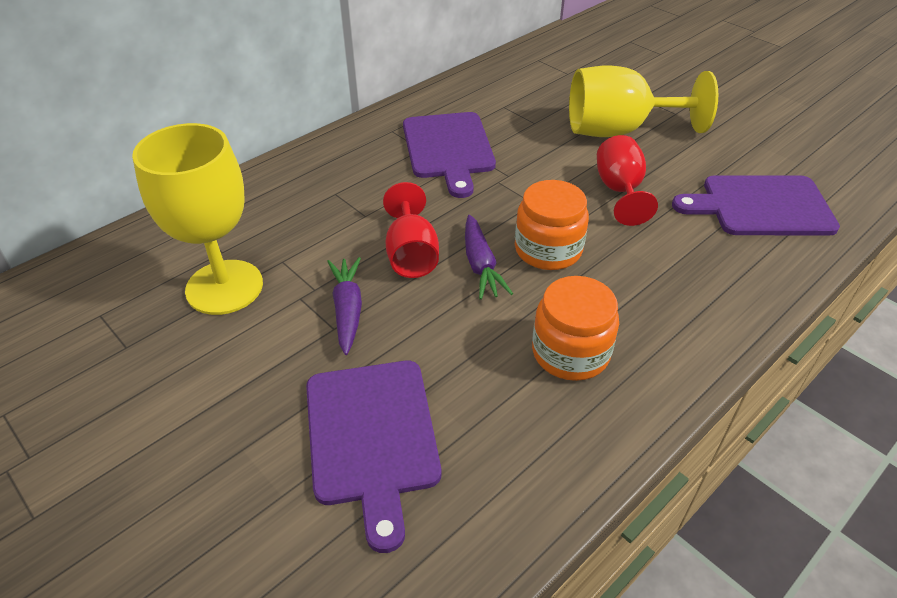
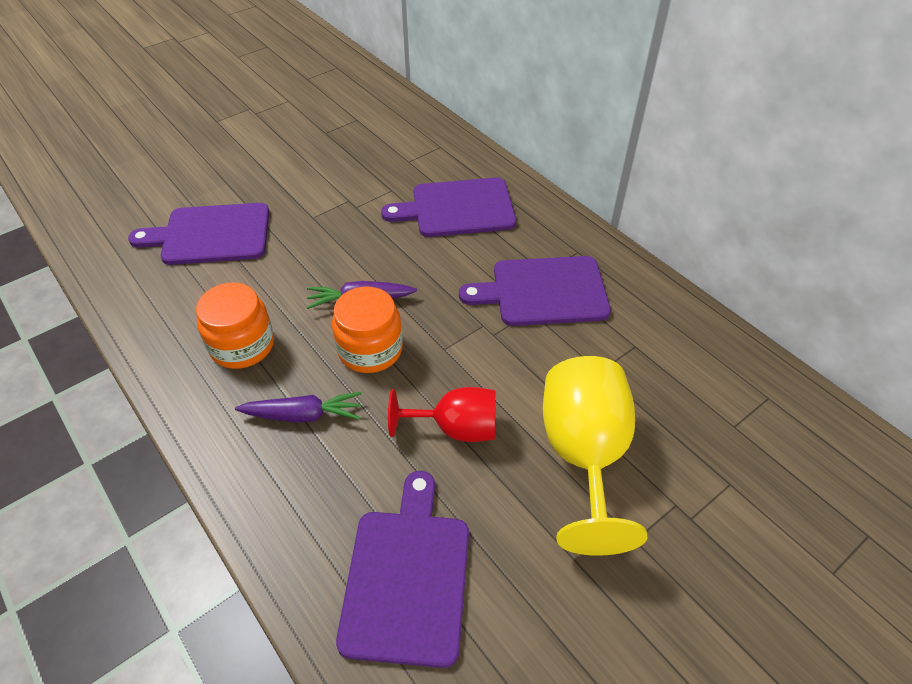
camera: 95 degrees right, 5 degrees up
(224, 287) = (369, 165): yellow goblet -> none
(323, 205) = (457, 208): none -> purple cutting board
(347, 309) = (329, 223): purple carrot -> purple carrot (304, 415)
(411, 255) = (383, 258): red goblet -> none

